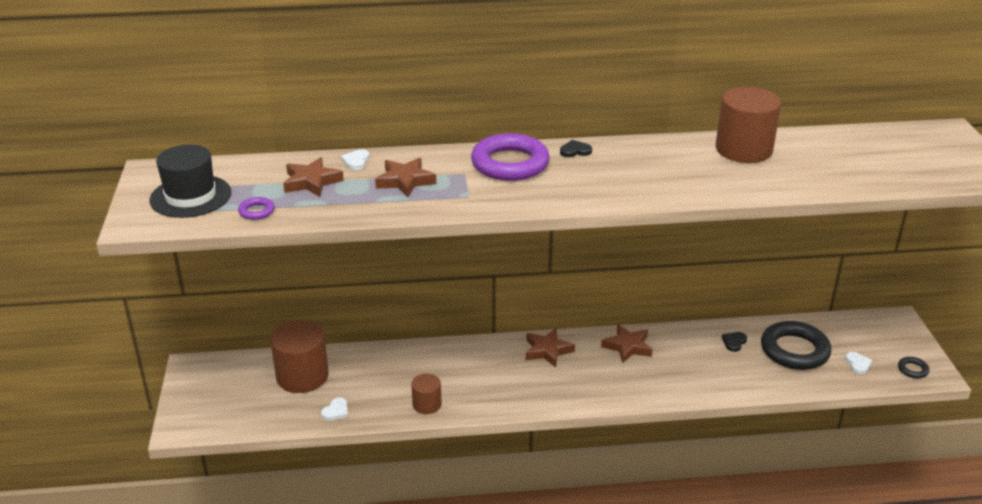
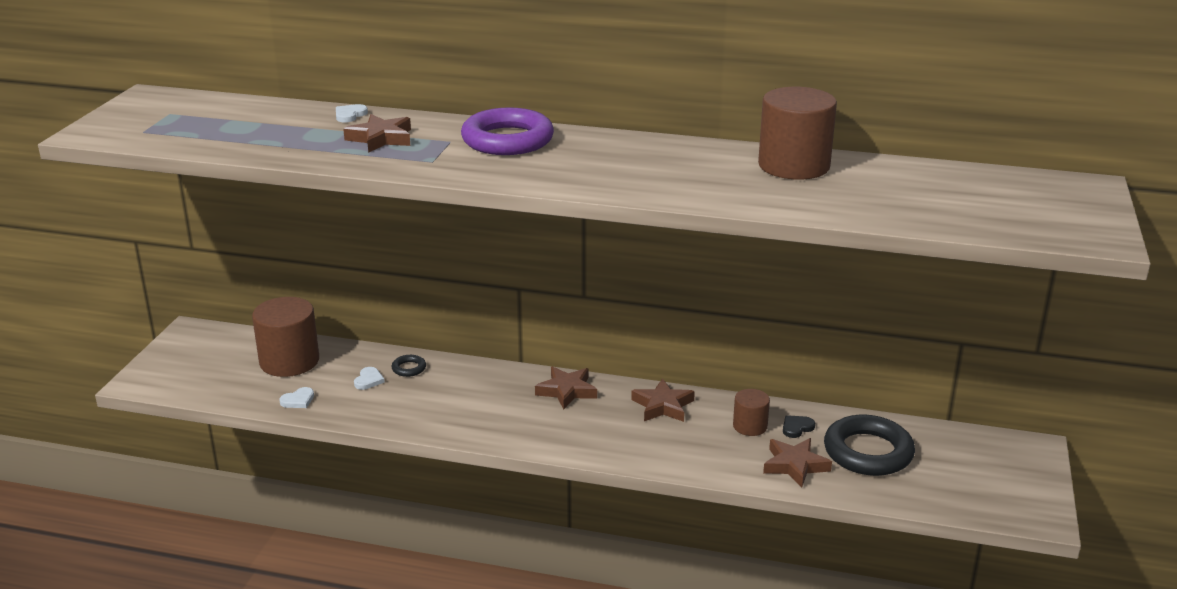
camera: 20 degrees right, 5 degrees down
(190, 196) = (160, 120): black hat -> none
(256, 211) = (208, 141): purple ring -> none
(311, 182) = (287, 125): brown star -> brown star (795, 465)
(427, 404) = (395, 414): brown cylinder -> brown cylinder (750, 426)
(575, 151) = (592, 139): black heart -> none
(858, 364) = (941, 484): white heart -> white heart (368, 380)
(912, 370) = (1013, 506): black ring -> black ring (409, 368)

